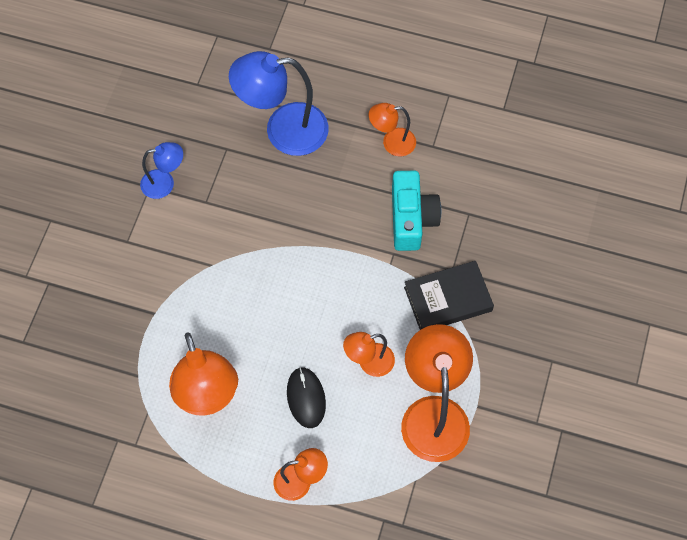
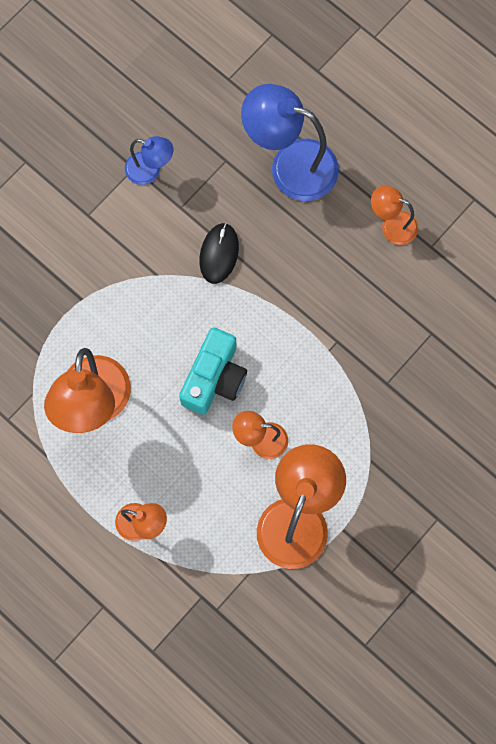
camera: 25 degrees right, 10 degrees up
(306, 398) = (185, 447): black mouse -> black mouse (219, 254)
(411, 218) = (372, 313): turquoise camera -> turquoise camera (214, 378)
(448, 299) = (367, 411): black book -> none

